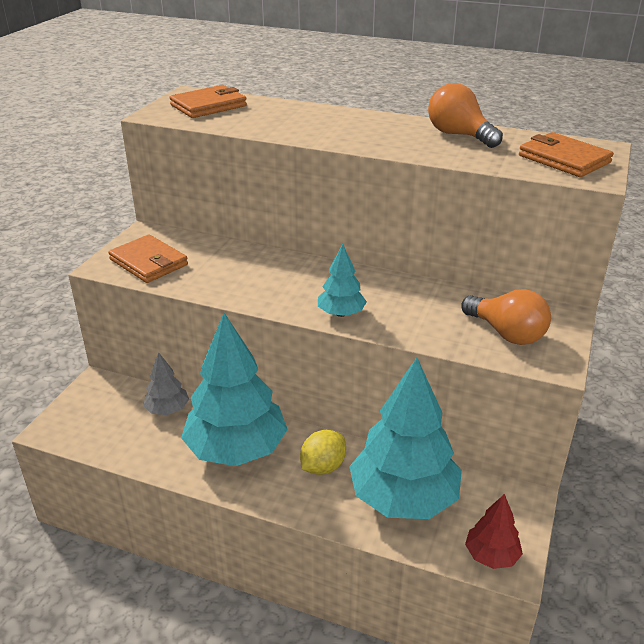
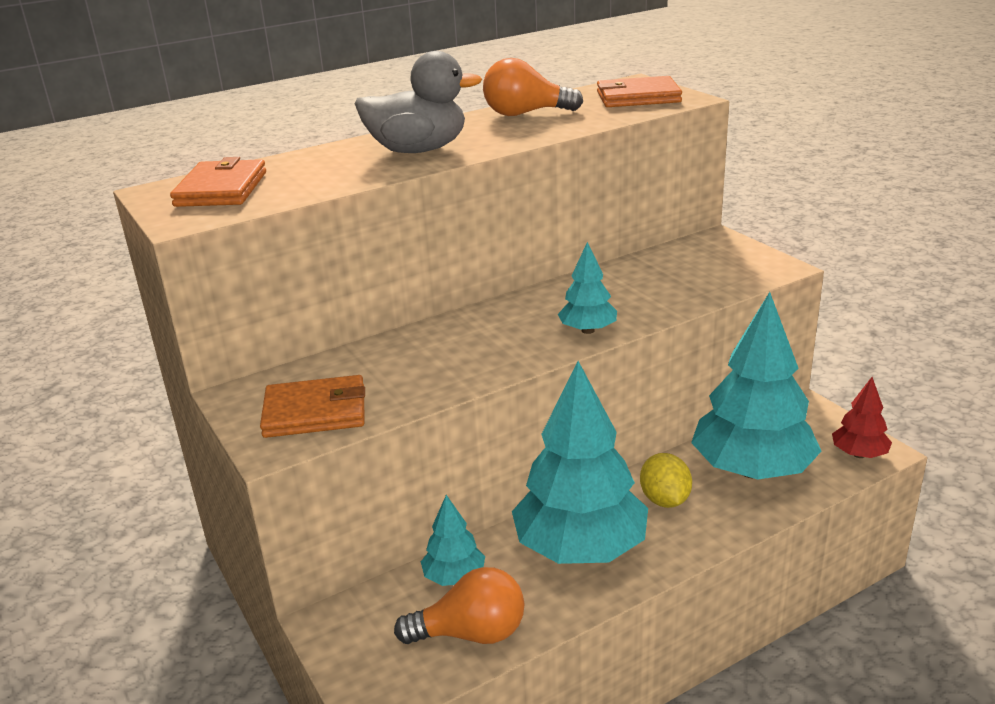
camera: 50 degrees left, 5 degrees down
(167, 410) = (454, 577): grey tree -> turquoise tree
(338, 129) = (418, 150): none -> grey duck
(506, 333) = (715, 269): orange light bulb -> orange light bulb (471, 633)

